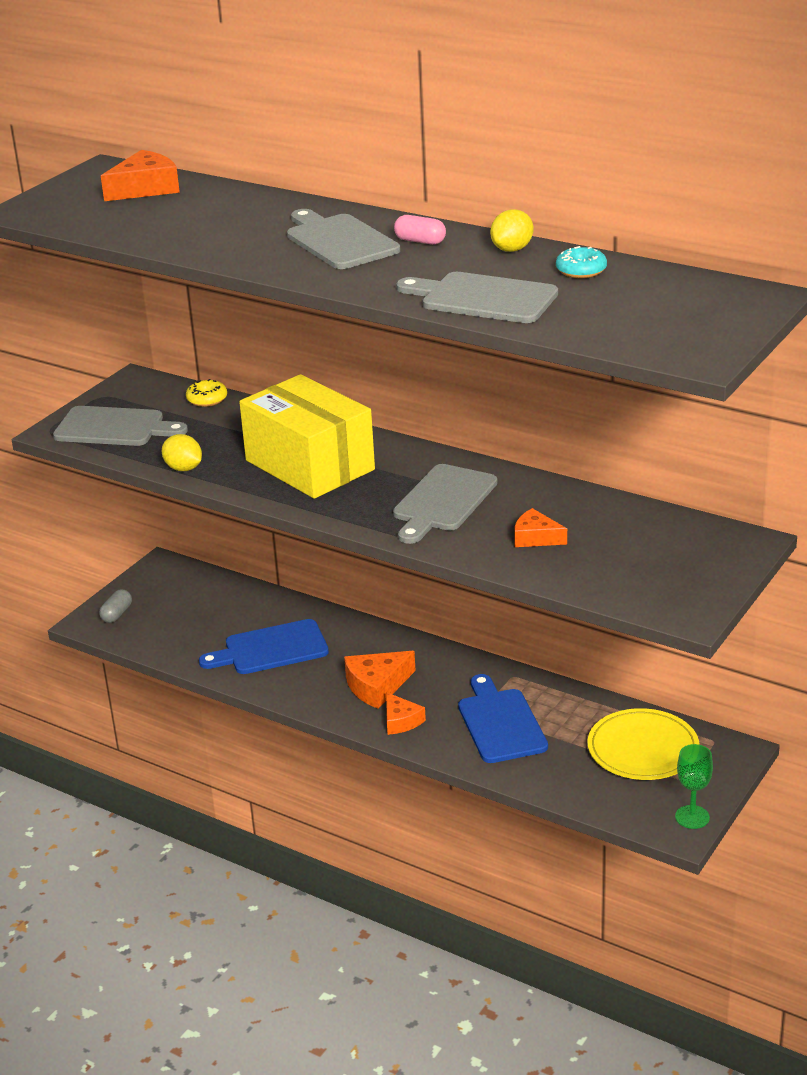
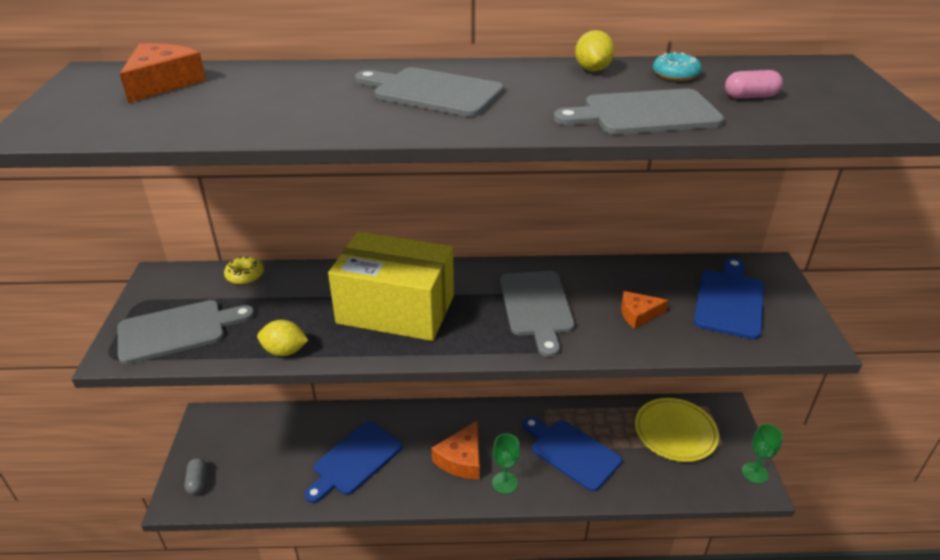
camera: 35 degrees left, 5 degrees up
(401, 721) = (504, 483): orange cheese -> green goblet
(420, 241) = (506, 78): pink capsule -> pink capsule (750, 96)
(650, 556) = (729, 301): none -> blue cutting board

